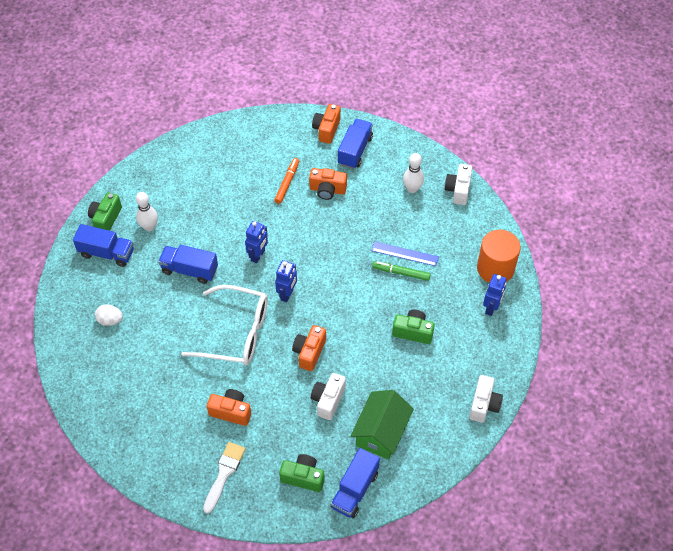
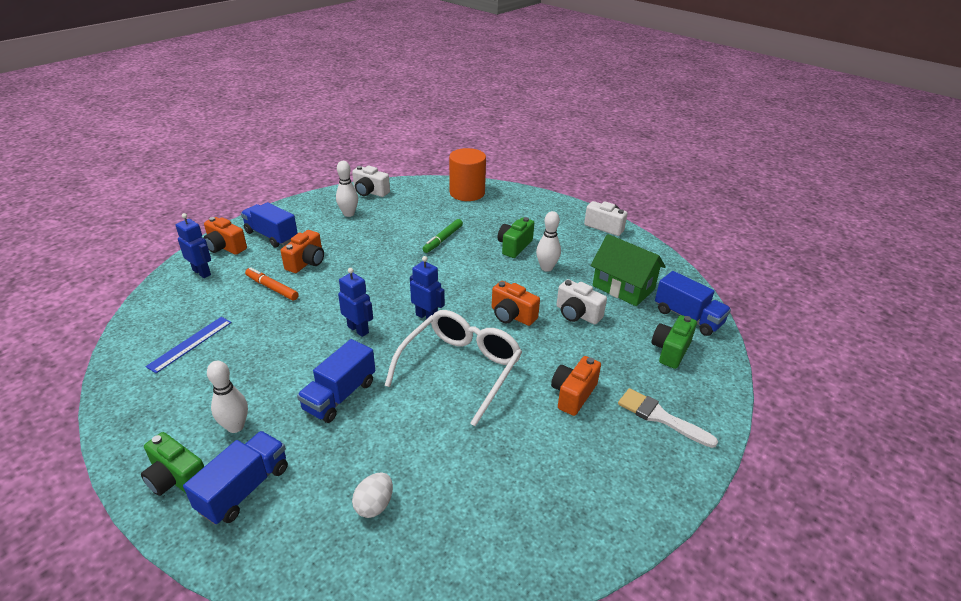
camera: 75 degrees left, 20 degrees down
(388, 365) = (546, 268): none -> white bowling pin
(404, 254) = (422, 233): blue ruler -> blue ruler (190, 344)
(491, 307) = (506, 203): blue robot -> blue robot (202, 272)

